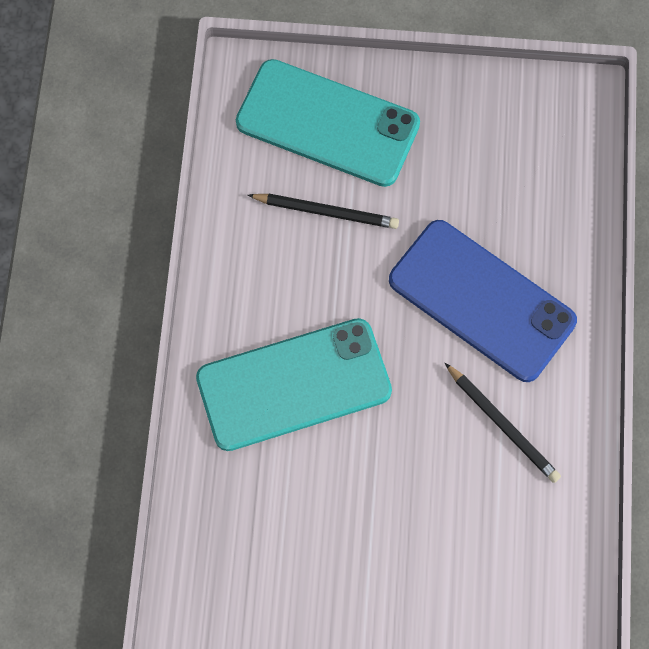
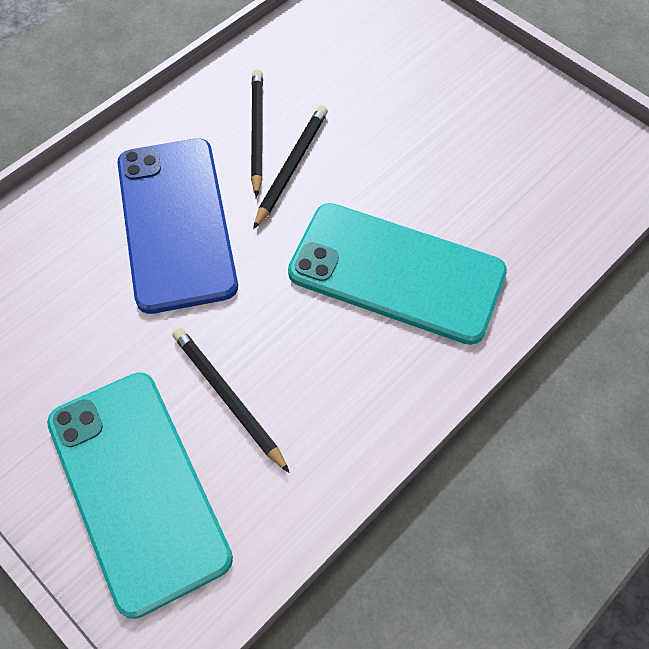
camera: 140 degrees left, 10 degrees down
(446, 414) = (291, 167): none -> black pencil

